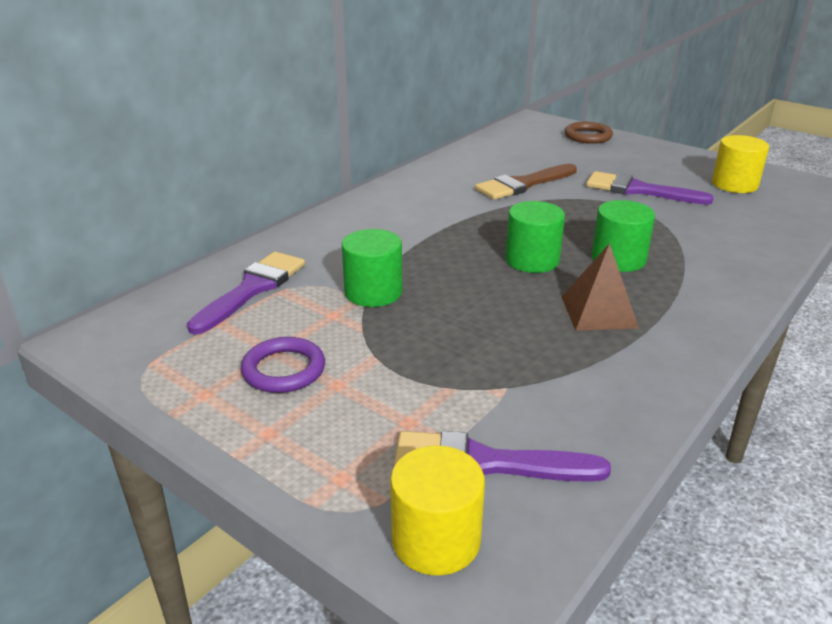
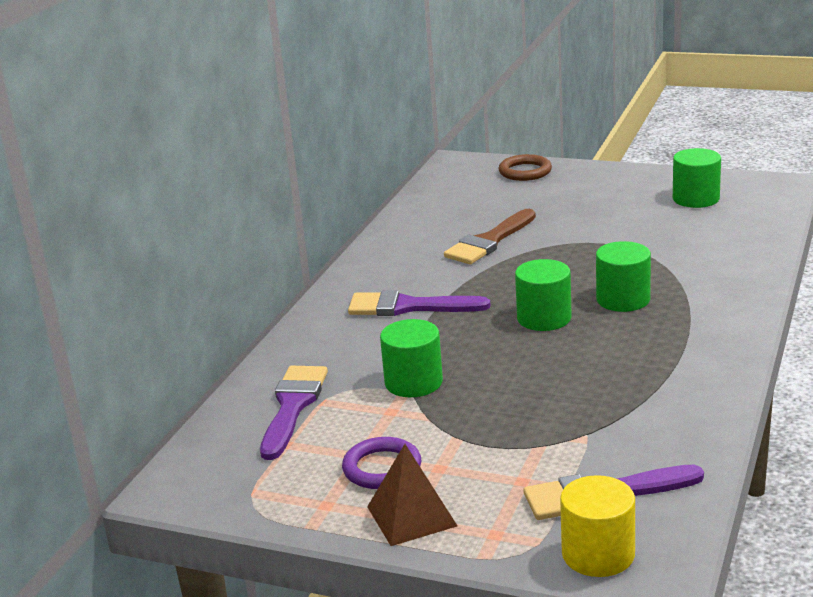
camera: 15 degrees left, 5 degrees down
(599, 312) = (630, 352): brown pyramid -> brown pyramid (412, 516)
(638, 190) = (607, 224): purple brush -> purple brush (408, 307)
(734, 184) = (696, 199): yellow cylinder -> green cylinder

